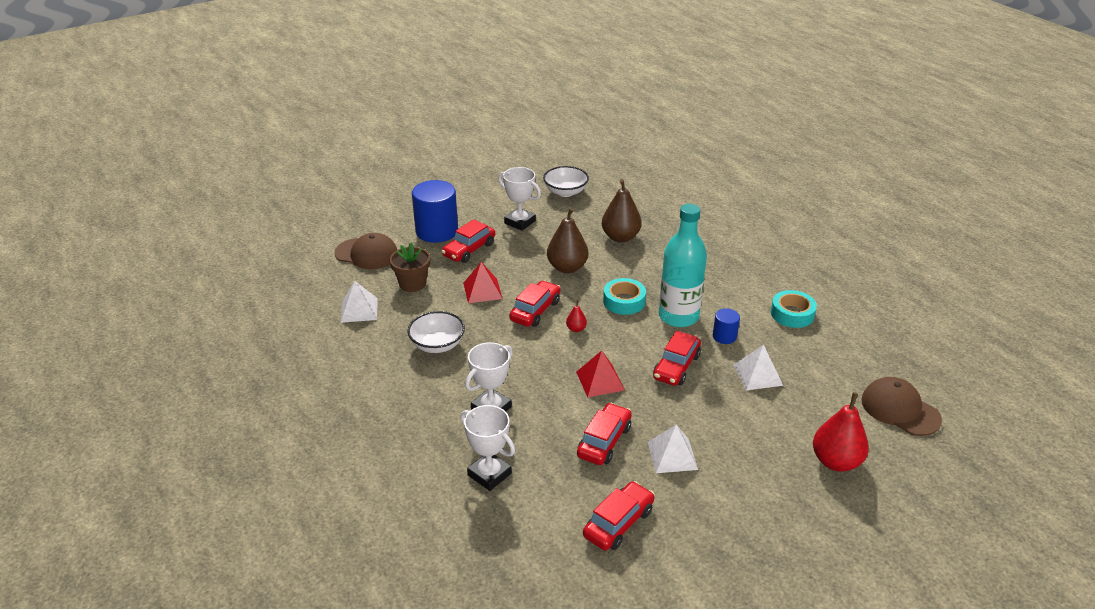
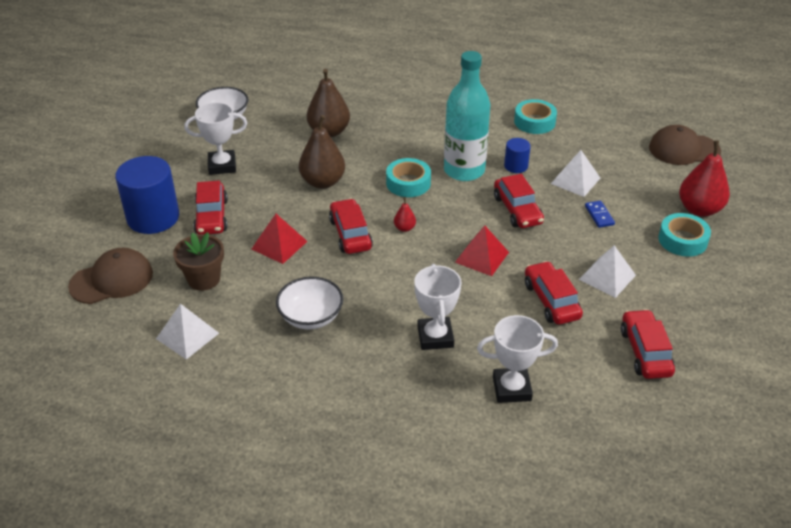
camera: 45 degrees left, 5 degrees up
(737, 410) = (599, 215): none -> blue domino
(780, 473) = (682, 240): none -> turquoise tape

